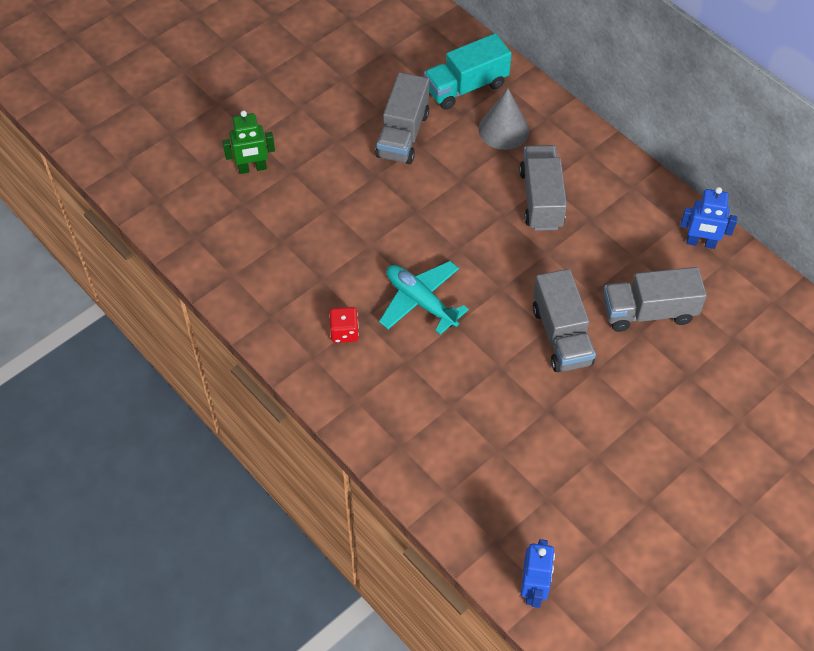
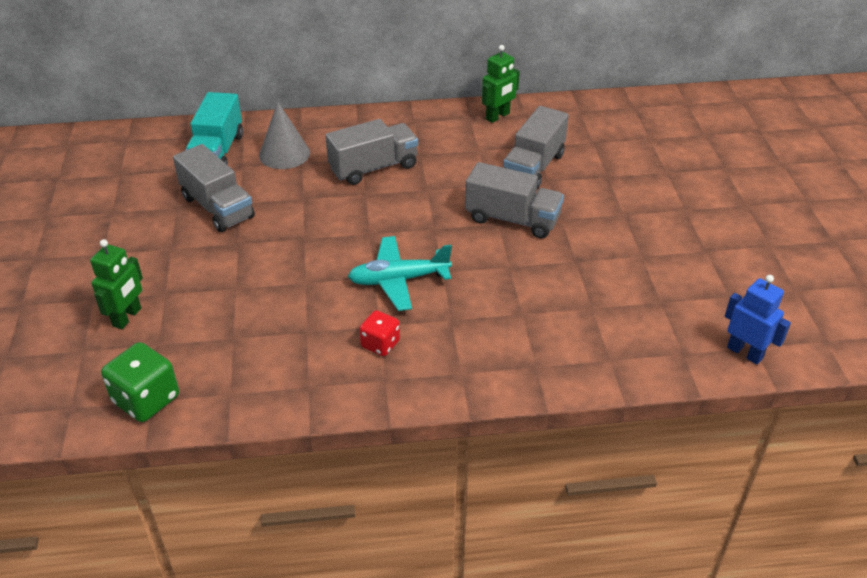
camera: 55 degrees left, 15 degrees down
(192, 233) = (146, 399): none -> green dice
(541, 199) = (373, 167): grey truck -> grey truck turned 120 degrees clockwise
(700, 243) = (498, 116): blue robot -> green robot

